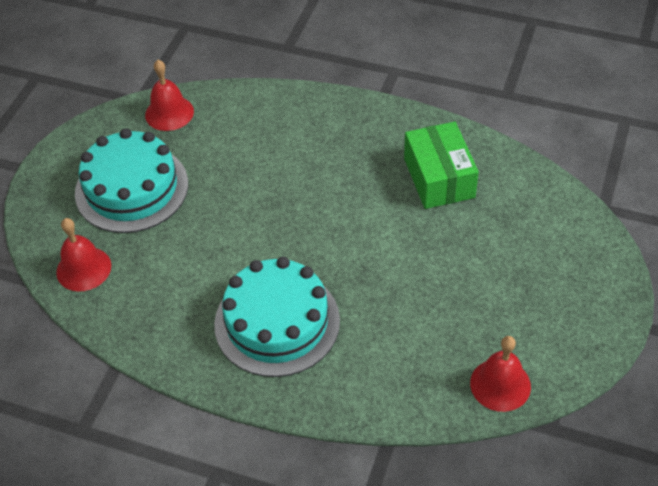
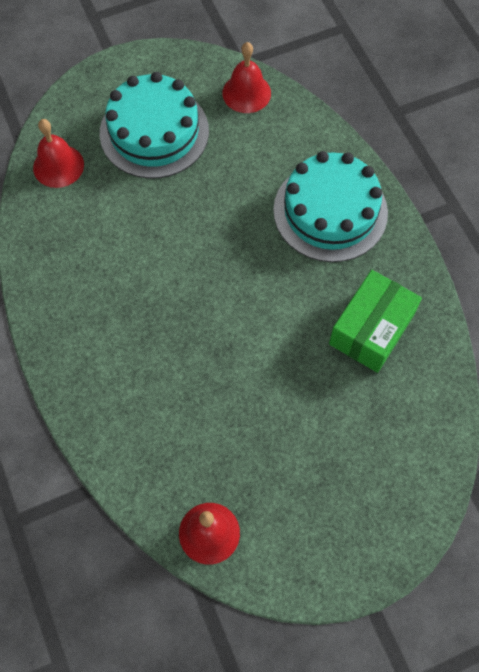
camera: 45 degrees right, 15 degrees up
(277, 322) = (125, 328): turquoise cake -> turquoise cake (330, 211)

